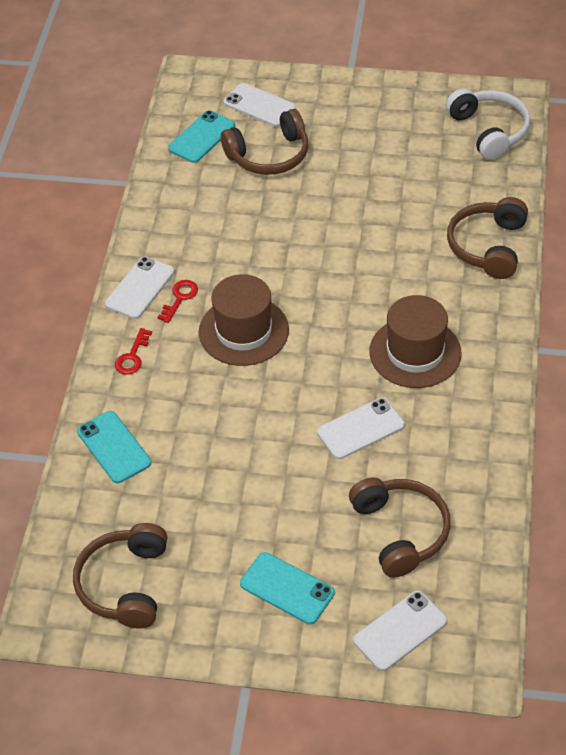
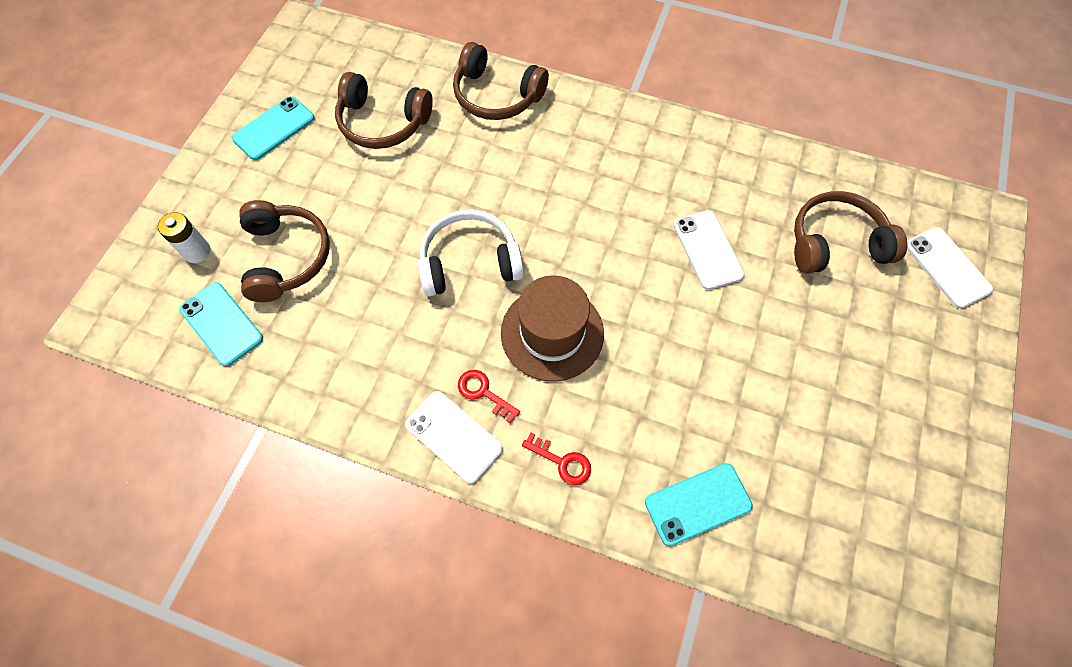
camera: 80 degrees left, 15 degrees up
(125, 584) = (892, 518): brown headphones -> brown headphones (383, 122)
(259, 105) = (197, 251): white phone -> white battery
(287, 588) = (899, 354): turquoise phone -> turquoise phone (274, 128)
(415, 352) = (618, 183): brown hat -> none
(489, 131) = (339, 58): white headphones -> white headphones (470, 262)

